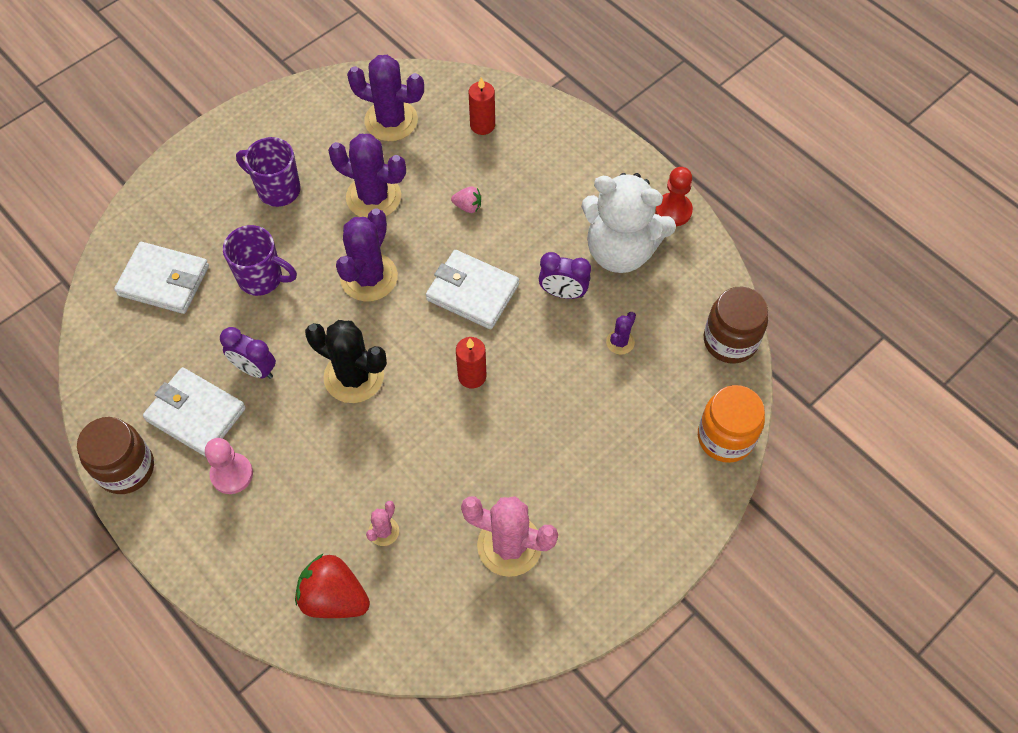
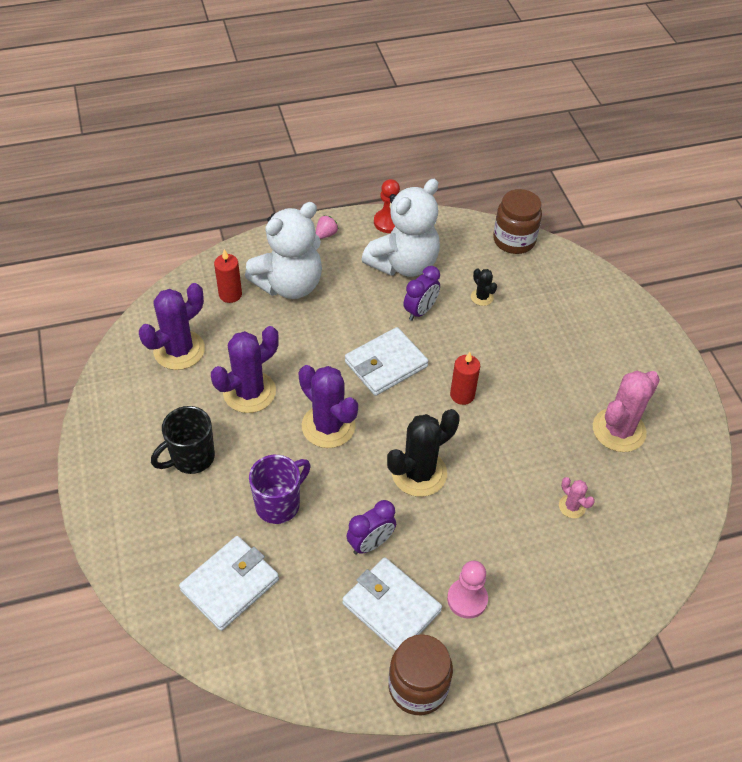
camera: 65 degrees left, 10 degrees down
(196, 414) = (391, 607): white wallet -> white wallet turned 75 degrees clockwise
(277, 189) = (191, 458): purple mug -> black mug
(334, 597) = (616, 563): red strawberry -> none
(468, 206) = (303, 335): pink strawberry -> pink strawberry (326, 234)
(525, 166) = (289, 285): none -> white teddy bear
(620, 342) = (482, 297): purple cactus -> black cactus
(725, 437) = (588, 275): orange jar -> none

